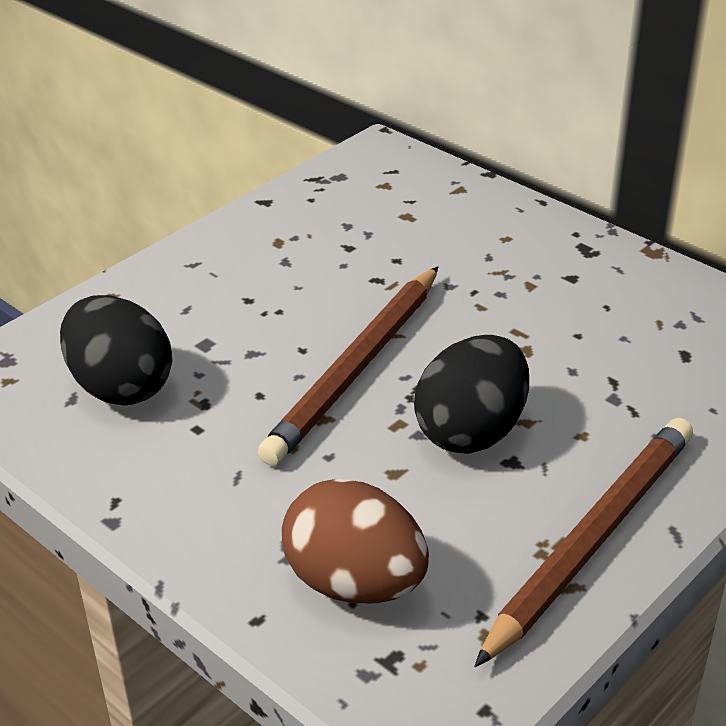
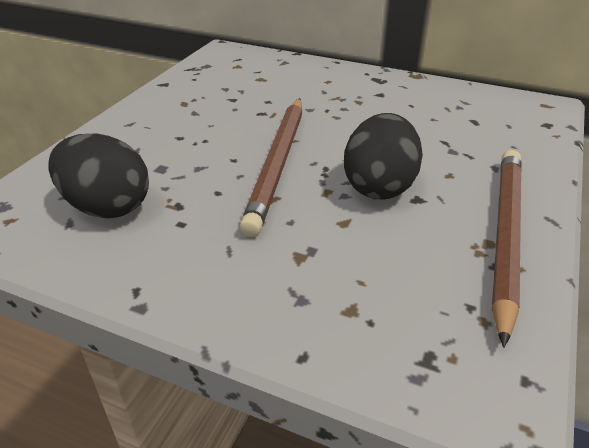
camera: 20 degrees left, 0 degrees up
(355, 583) = (364, 306): brown egg -> none

